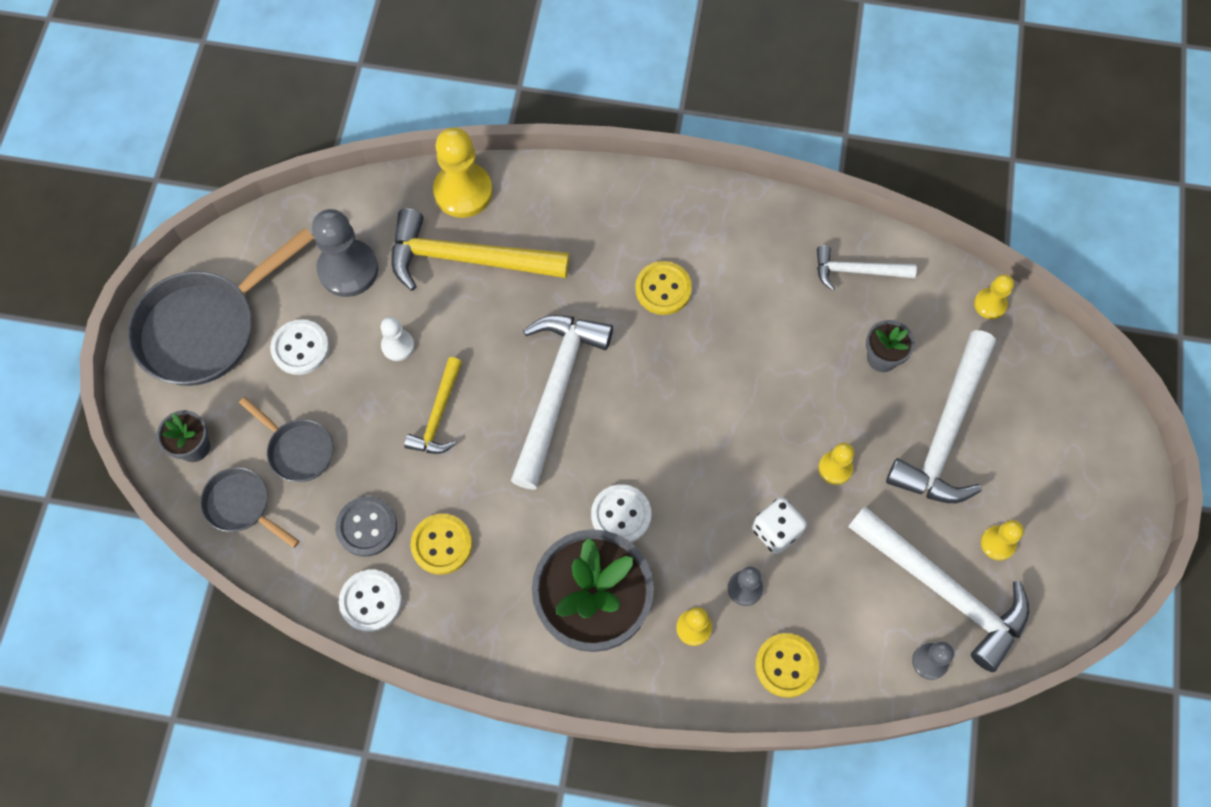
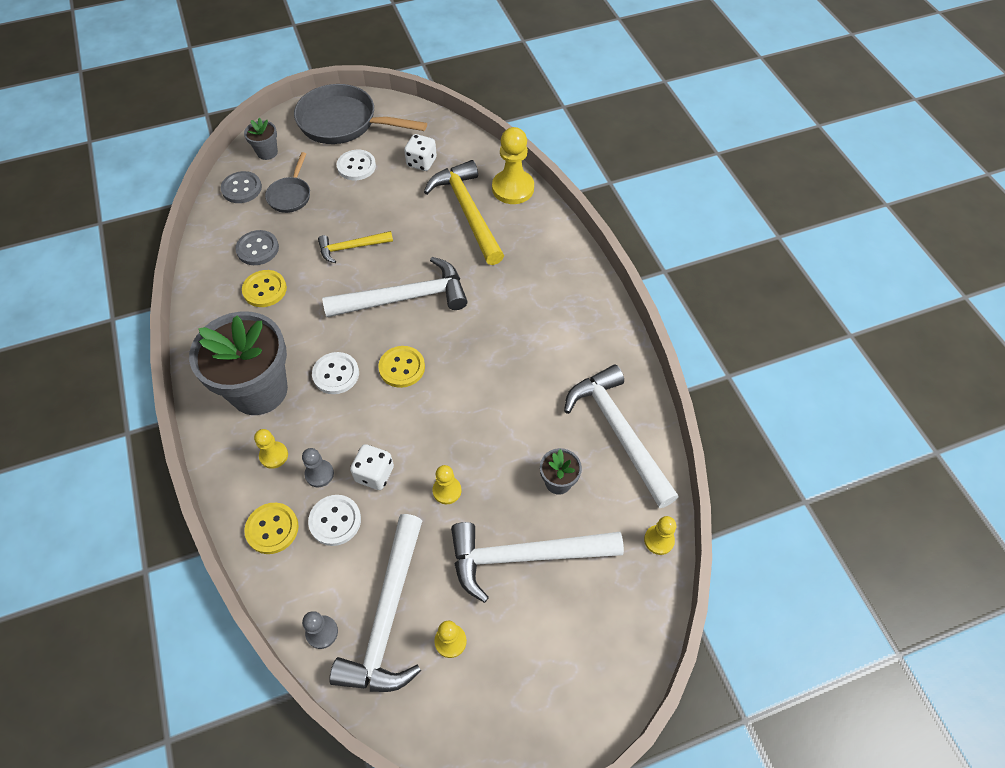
camera: 60 degrees right, 10 degrees down
(242, 506) = (242, 188): grey pan -> grey button
(348, 269) = (421, 162): grey pawn -> white dice
(371, 601) = (210, 273): white button -> white button (335, 521)
(398, 346) = (386, 207): white pawn -> none
(663, 289) = (518, 321): yellow button -> yellow button (402, 367)
(857, 271) = (618, 432): white hammer -> white hammer, size x1.81

